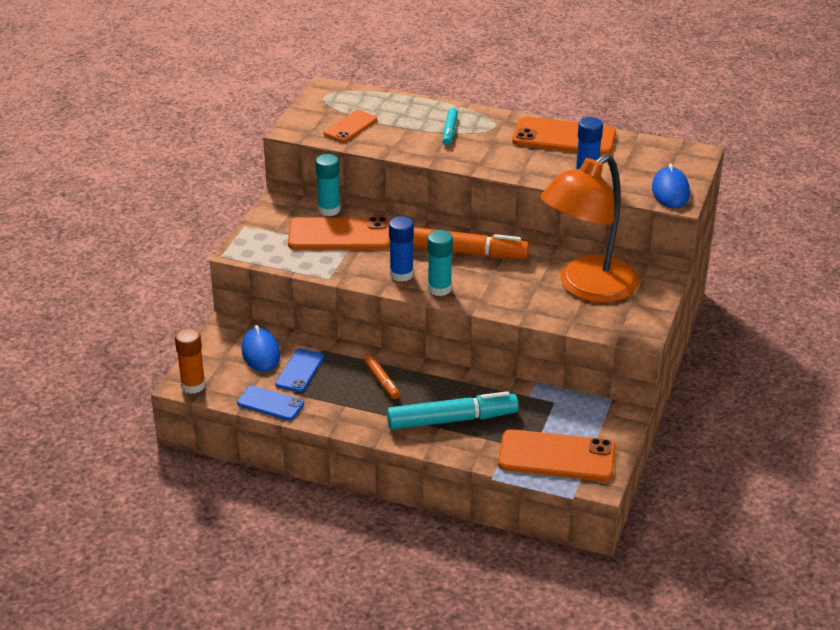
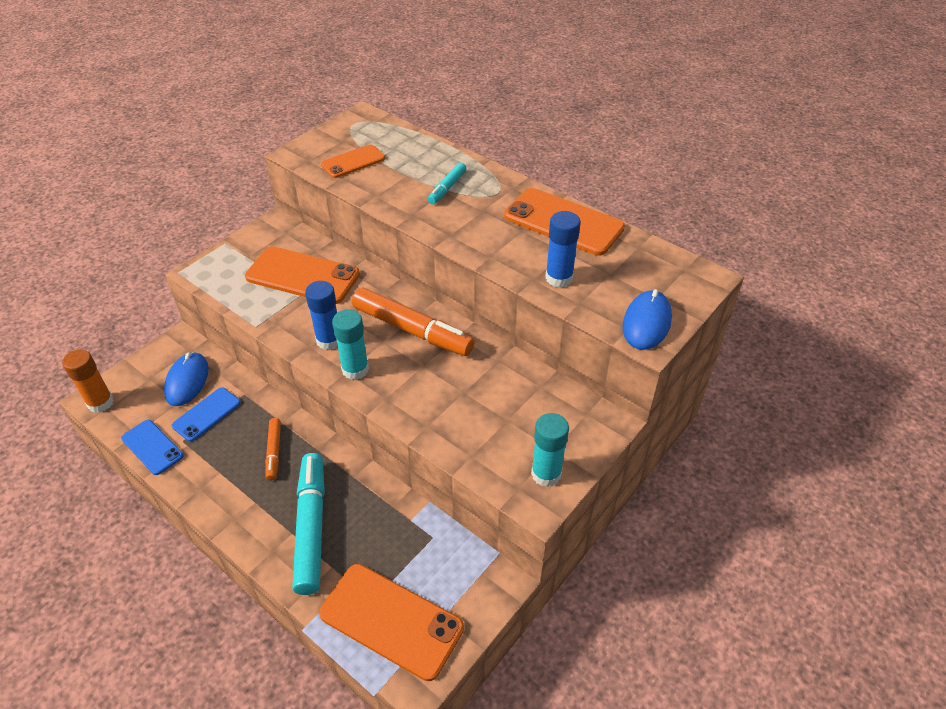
camera: 20 degrees right, 10 degrees up
(329, 210) = (313, 244): turquoise glue stick -> turquoise glue stick (546, 474)
(452, 420) = (311, 527): turquoise marker -> turquoise marker turned 105 degrees counterclockwise
(587, 287) = (514, 412): orange lamp -> none

